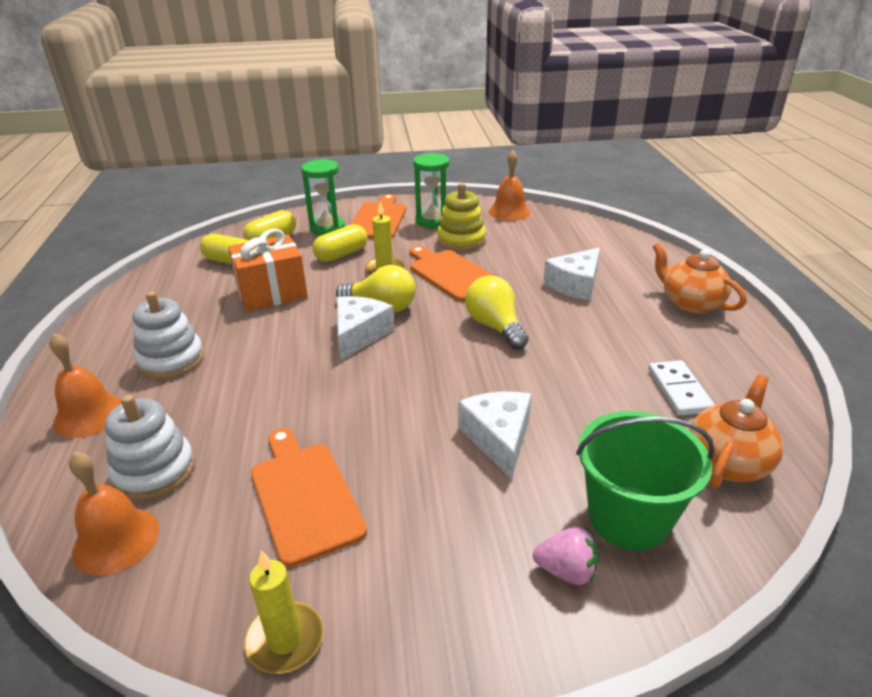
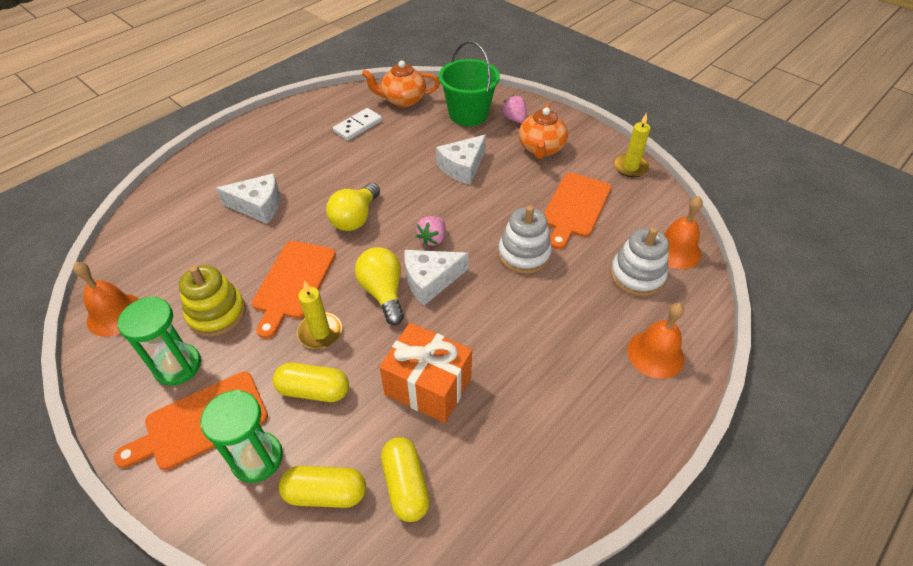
camera: 130 degrees left, 15 degrees up
(171, 360) = (569, 366): white stacking toy -> white stacking toy (524, 254)
(407, 358) = (432, 239): none -> pink strawberry
(690, 303) = (247, 147): orange teapot -> orange teapot (541, 149)

